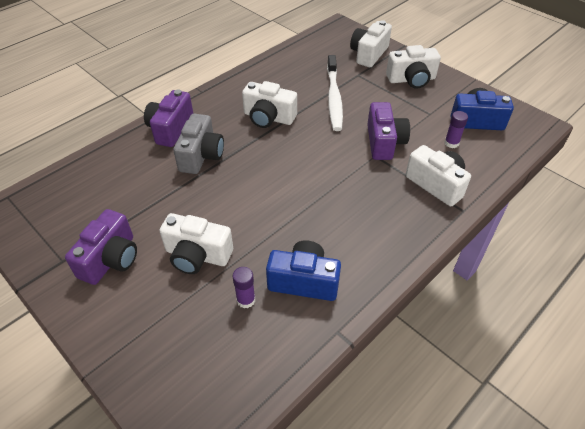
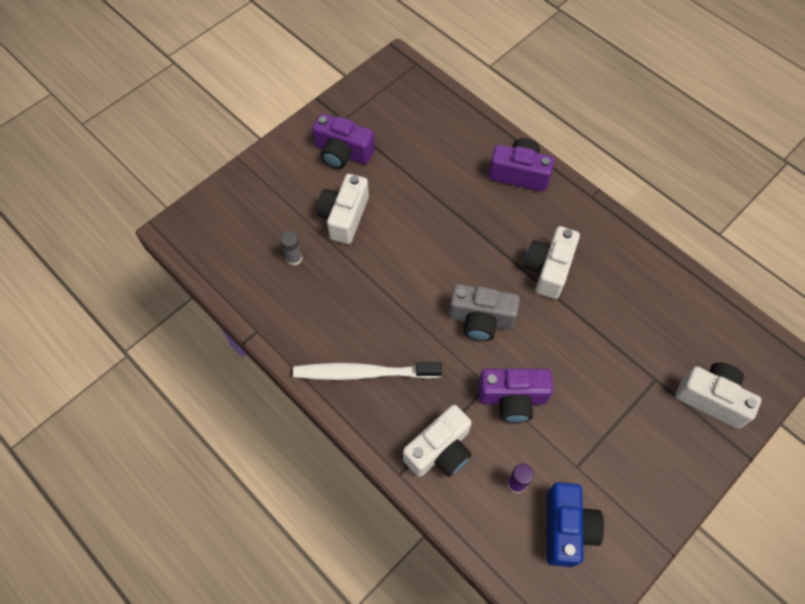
camera: 90 degrees right, 15 degrees up
(201, 156) = (477, 207): grey camera -> grey camera (480, 319)
(246, 300) = (294, 258): purple glue stick -> grey glue stick
(304, 281) = (311, 305): blue camera -> none
(334, 98) = (597, 344): white toothbrush -> white toothbrush (364, 373)
(411, 79) = (655, 452): white camera -> none

